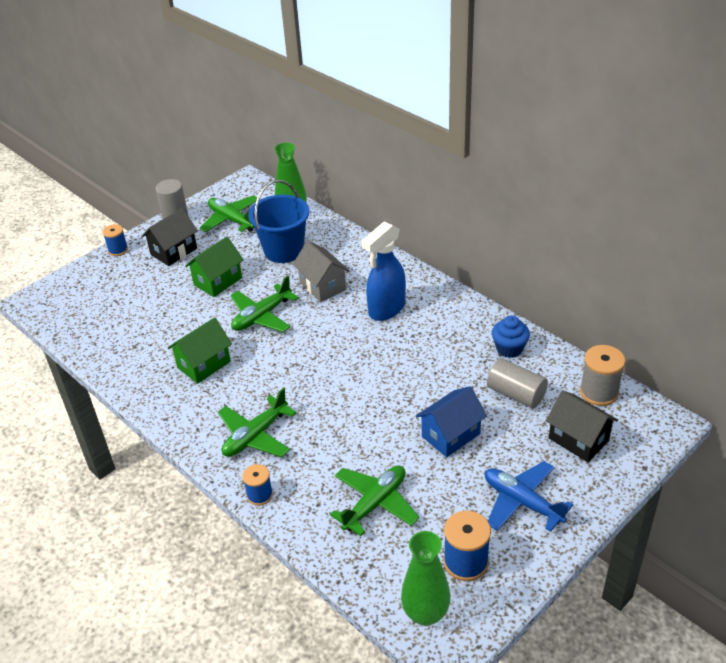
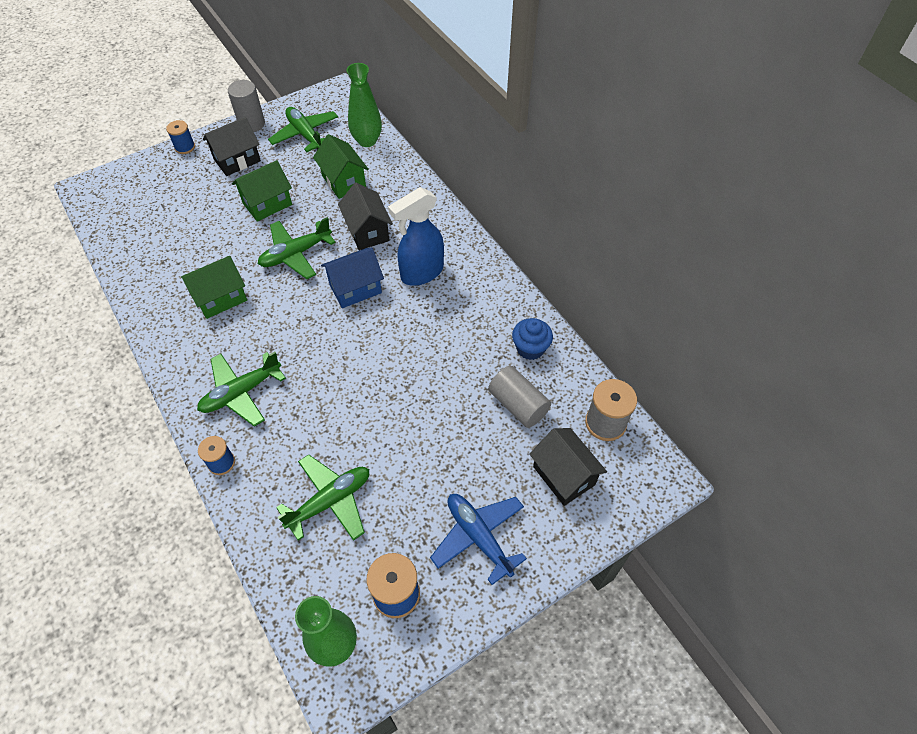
camera: 10 degrees right, 15 degrees up
(283, 250) = (344, 181): blue bucket -> green house
(322, 286) = (367, 231): grey house -> black house
(451, 435) = (434, 438): blue house -> blue house (355, 289)

